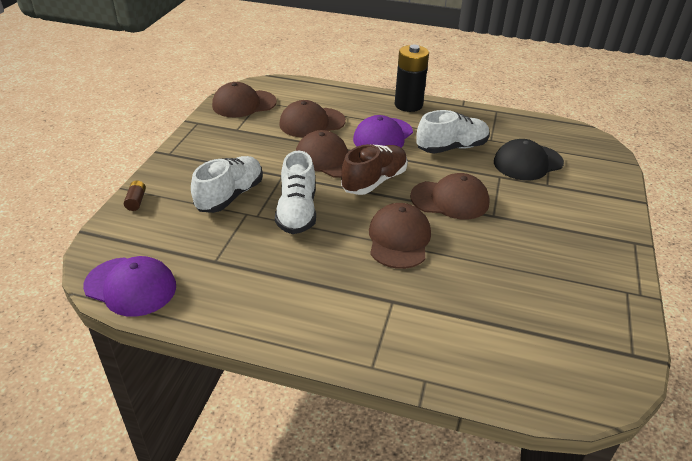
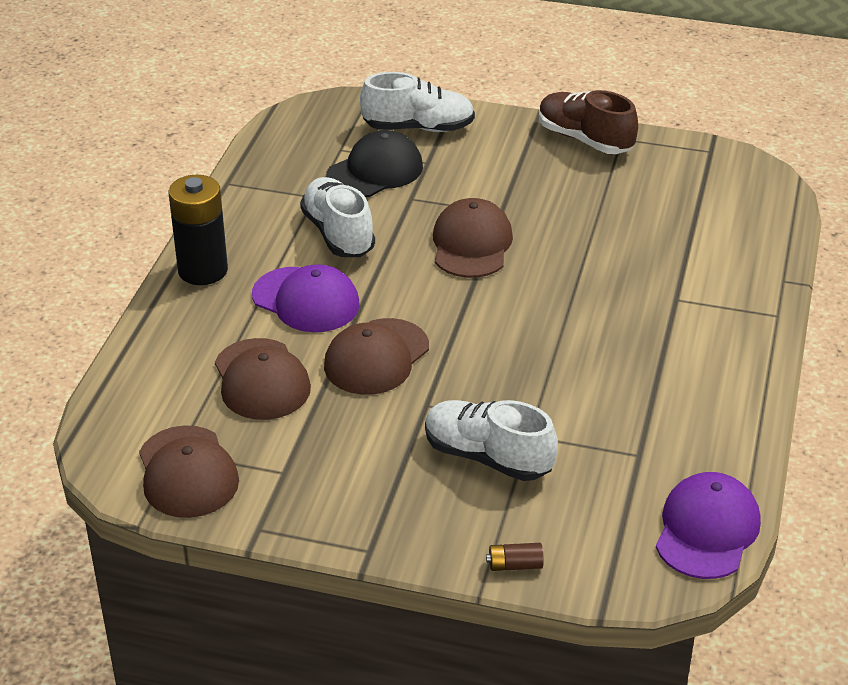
camera: 90 degrees left, 0 degrees up
(297, 212) = (518, 383): white shoe -> white shoe (418, 128)
(374, 181) = (434, 310): brown shoe -> brown shoe (585, 139)
(399, 239) = (562, 291): brown cap -> none
(527, 162) = (375, 171): black cap -> black cap turned 105 degrees counterclockwise

